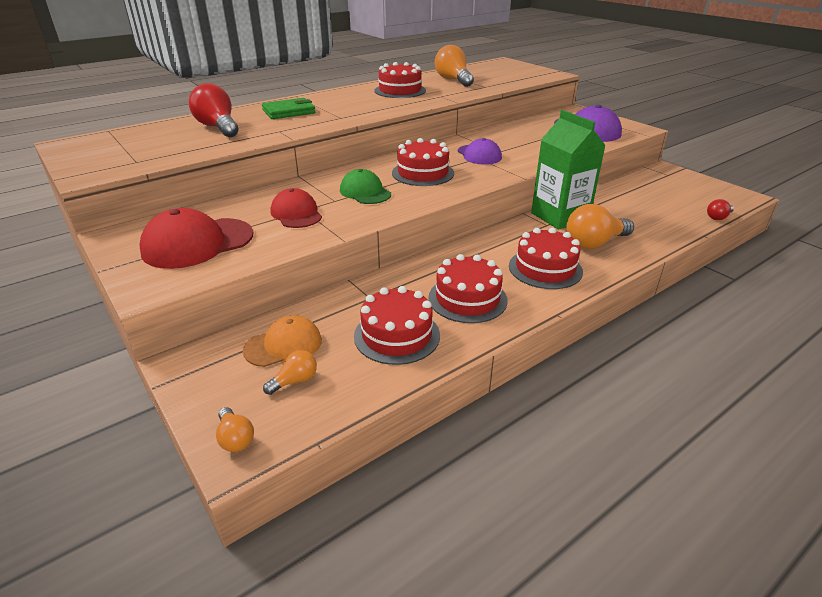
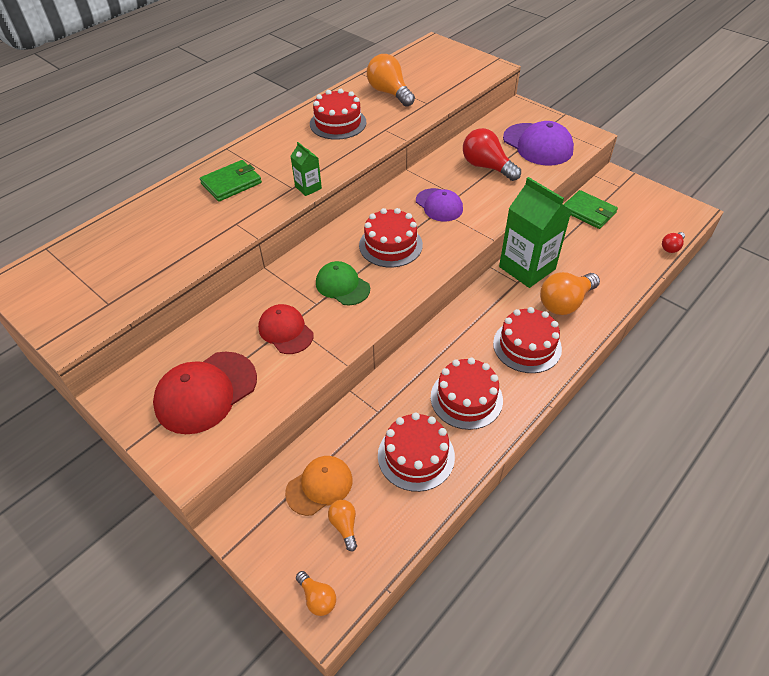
camera: 10 degrees left, 15 degrees up
(218, 127) = (166, 226): red light bulb -> red light bulb (486, 167)
(295, 381) = (344, 526): orange light bulb -> orange light bulb turned 60 degrees counterclockwise
(355, 118) = (308, 187): none -> green carton
(632, 187) = (588, 212): none -> green wallet

